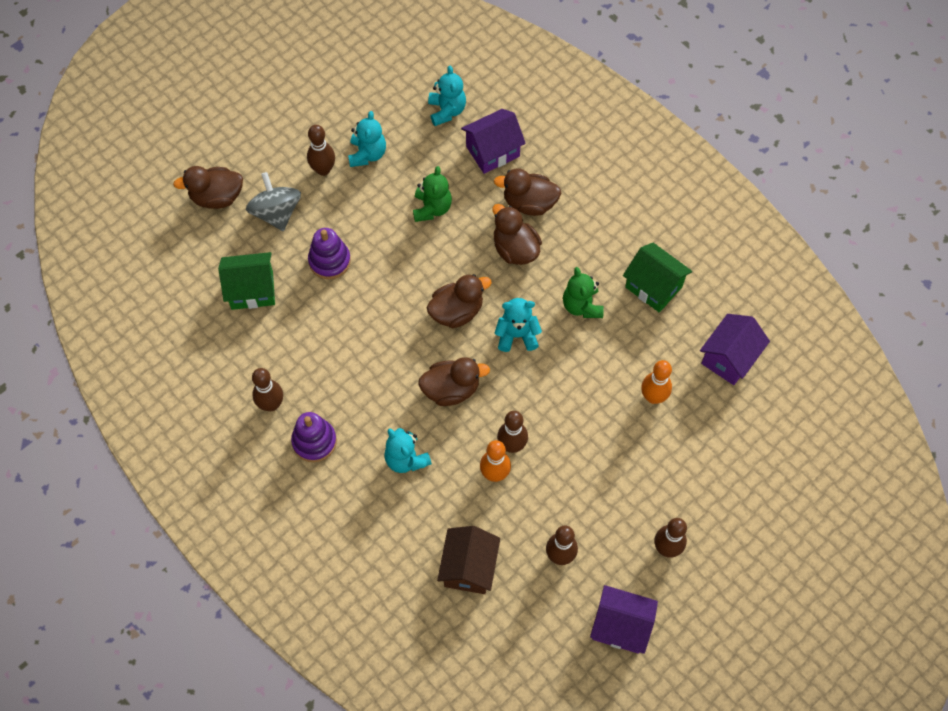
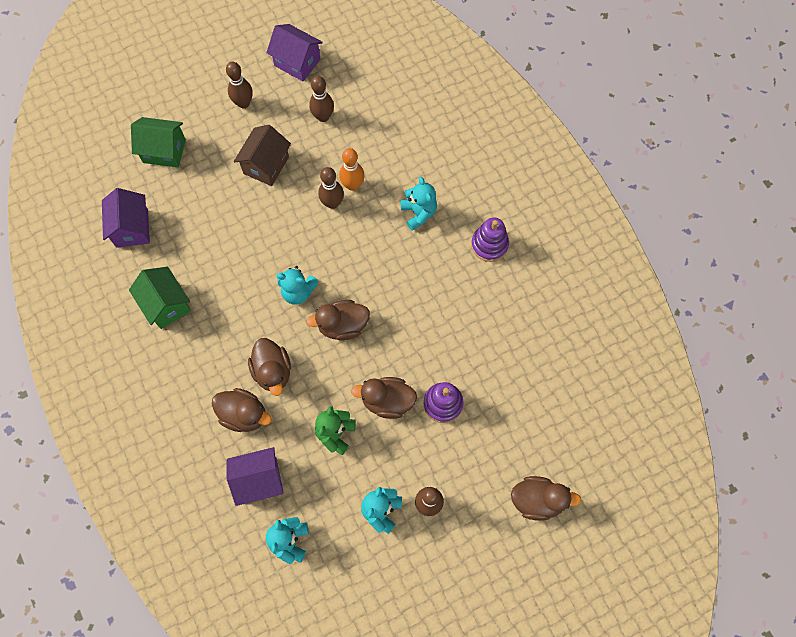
camera: 165 degrees left, 5 degrees up
(252, 290) = (519, 392): green house -> green house (164, 151)
(271, 404) = (519, 284): brown bowling pin -> none
(276, 212) = (482, 467): grey spinning top -> none
(451, 389) = (367, 259): brown duck -> brown duck (387, 401)
(469, 567) = (392, 124): brown house -> brown house (266, 165)
(582, 306) = (234, 303): green teddy bear -> none
(653, 397) = (206, 213): orange bowling pin -> none
(729, 358) = (132, 228): purple house -> purple house turned 60 degrees counterclockwise

